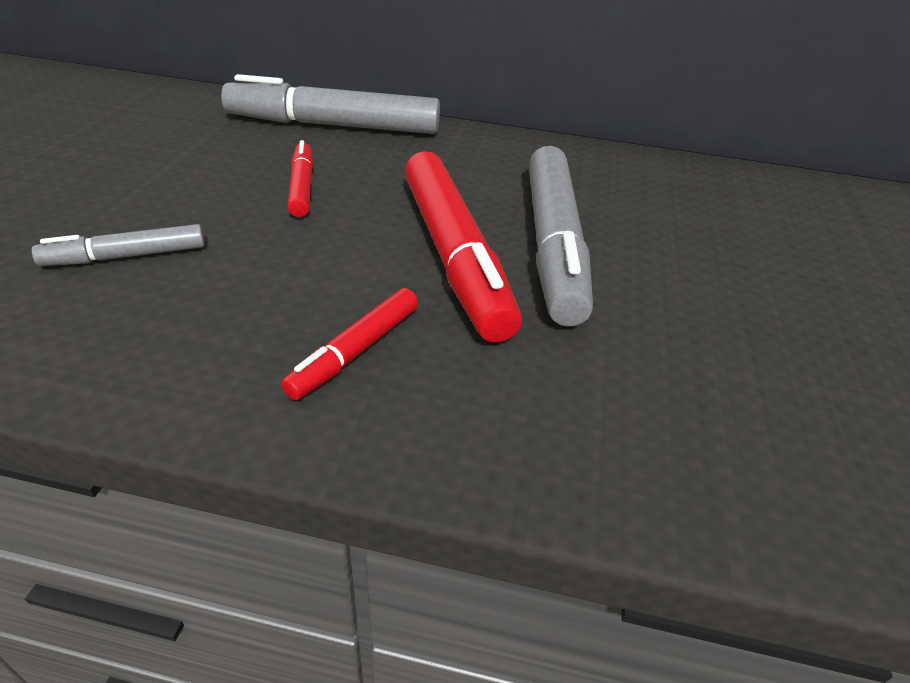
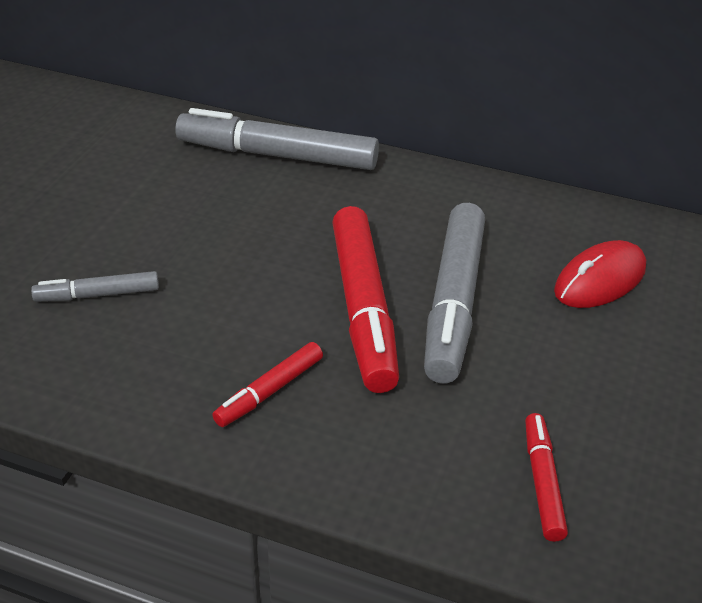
camera: 10 degrees right, 0 degrees up
(302, 187) = (241, 229): red marker -> red marker (542, 482)
(696, 218) = (600, 280): none -> red mouse

